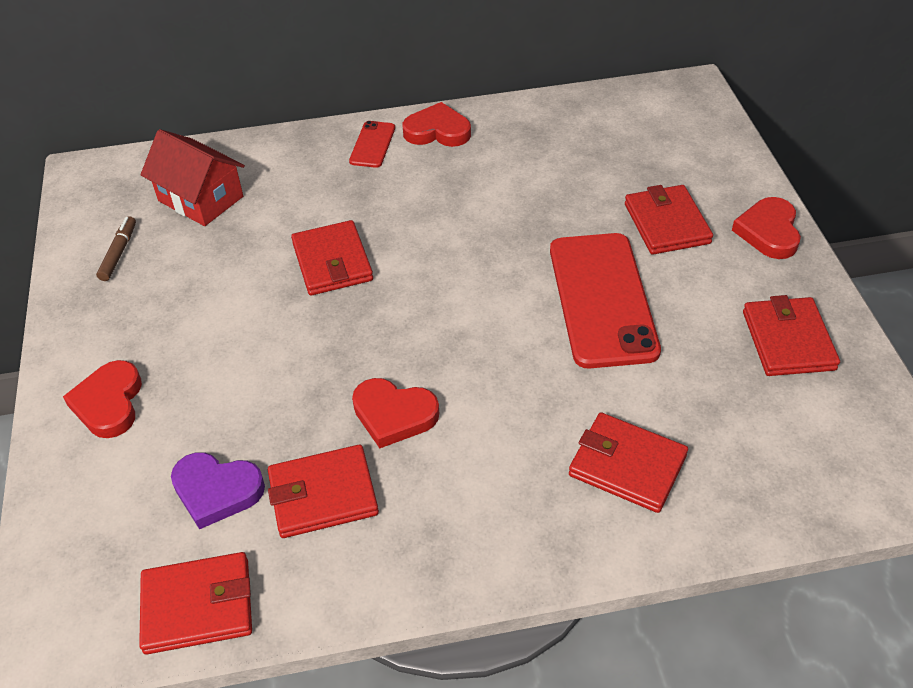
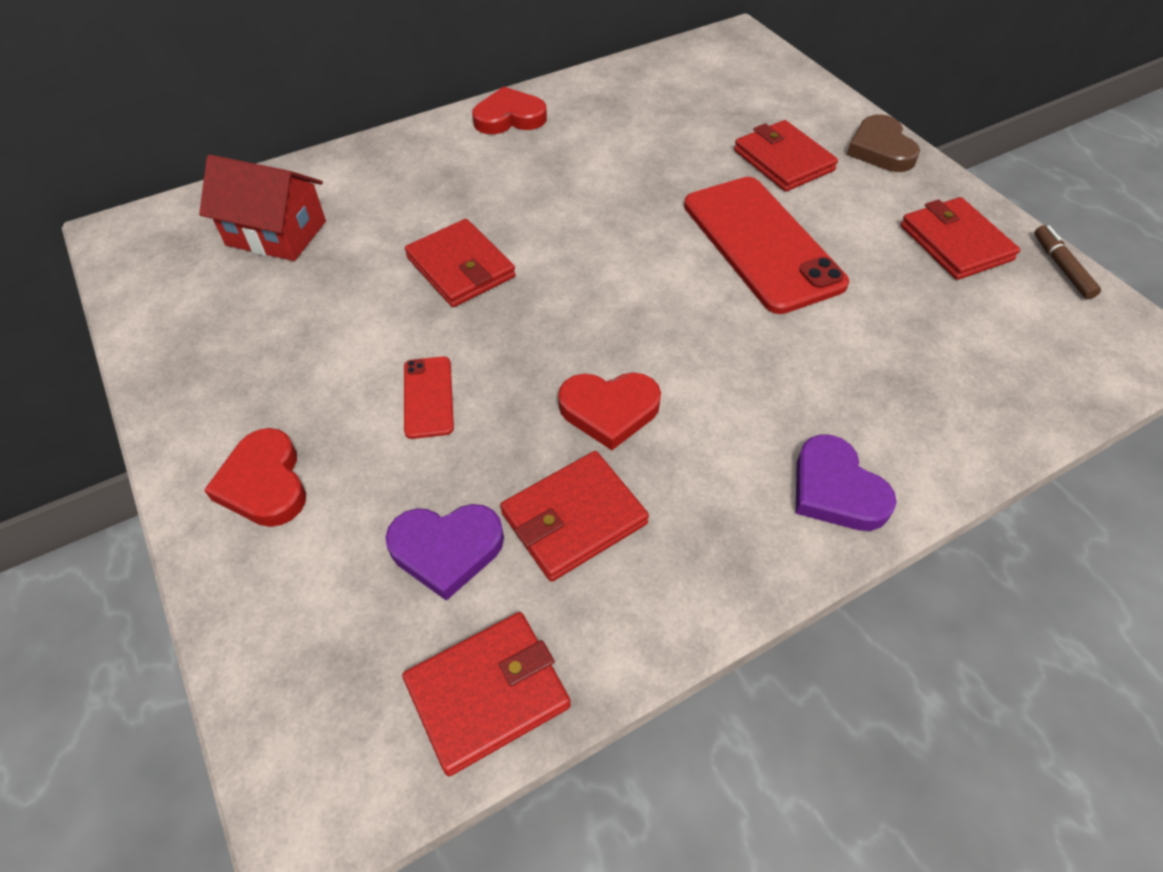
camera: 20 degrees left, 5 degrees up
(119, 253) = (202, 311): brown marker -> brown marker (1061, 267)
(372, 144) = (446, 143): red phone -> red phone (428, 397)
(547, 532) = (836, 489): none -> purple heart
(627, 465) = (876, 399): red wallet -> none
(768, 232) = (880, 149): red heart -> brown heart

